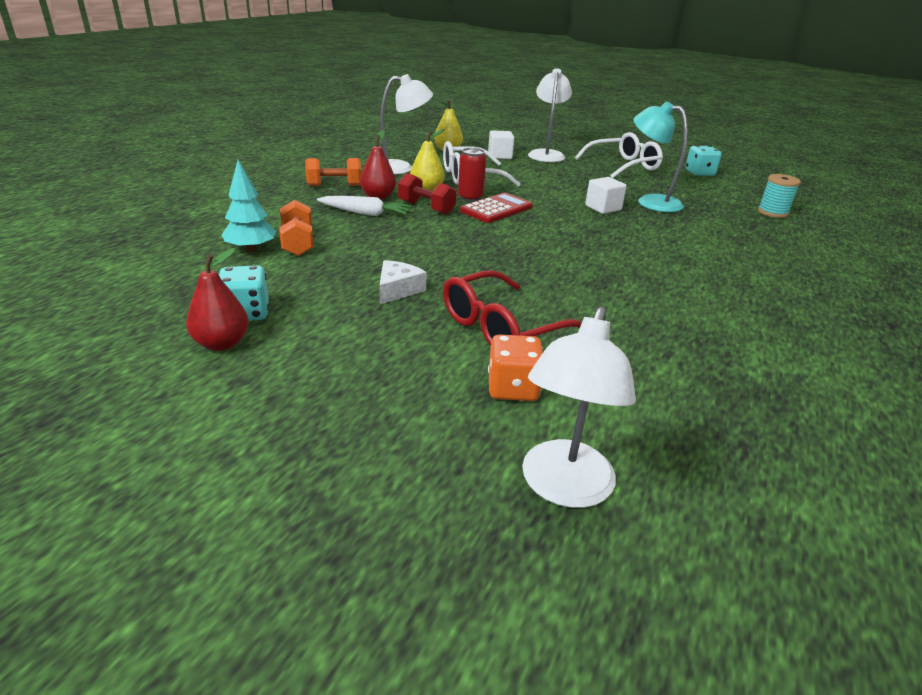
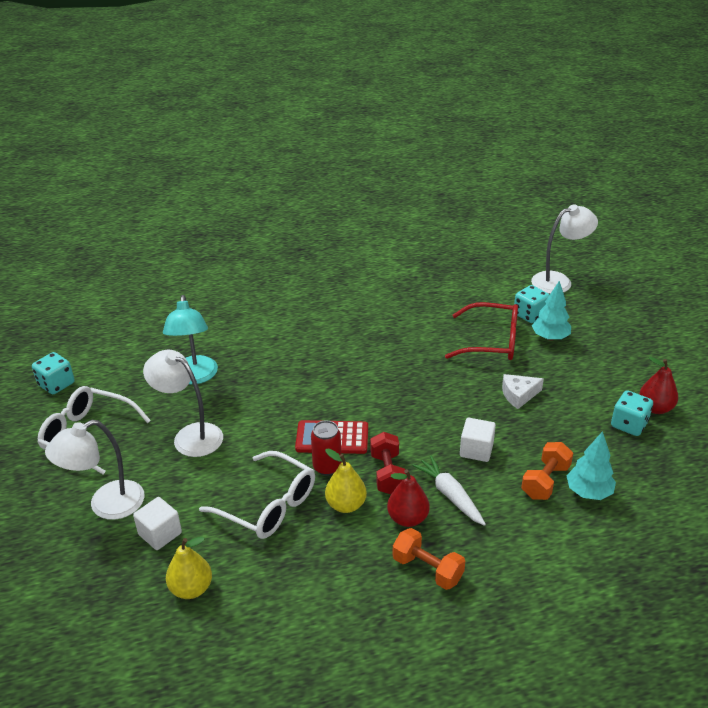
camera: 130 degrees left, 5 degrees up
(401, 168) = (310, 571): white lamp -> white lamp (190, 436)
(443, 368) = (550, 337): none -> turquoise tree
(513, 388) = (529, 315): orange dice -> turquoise dice
(603, 208) = (247, 391): white cube -> white cube (476, 450)
(772, 212) = (142, 319): turquoise spool -> none

